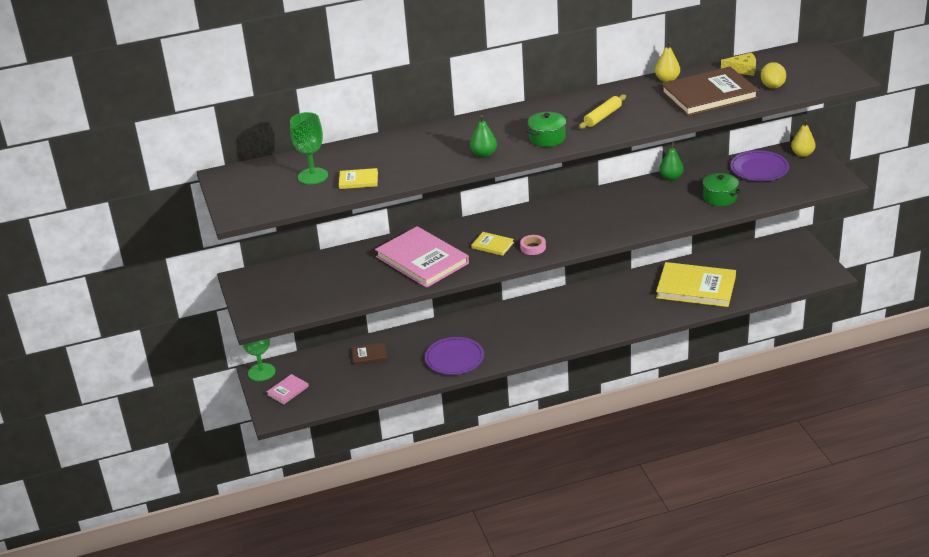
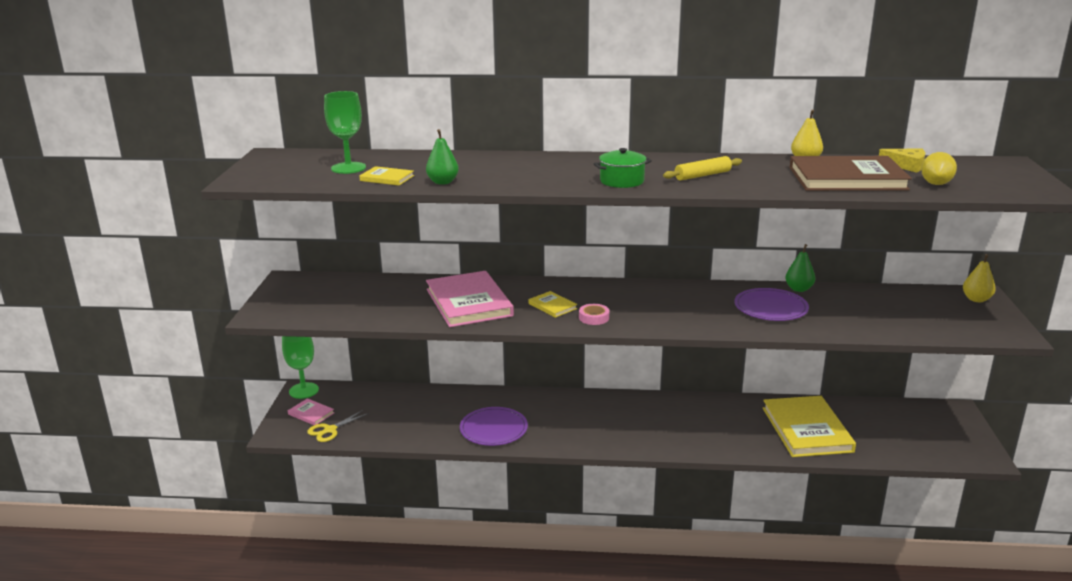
camera: 20 degrees right, 10 degrees down
(288, 390) = (311, 413): pink book -> pink book turned 60 degrees clockwise
(317, 400) = (330, 430): none -> yellow scissors
(369, 355) = (414, 403): brown book -> none
(484, 154) = (538, 181): green pear -> green pear (442, 182)
(696, 287) = (806, 429): yellow book -> yellow book turned 45 degrees clockwise
(720, 197) = (846, 319): green pot -> none
(759, 168) = (912, 302): purple plate -> purple plate (770, 308)

